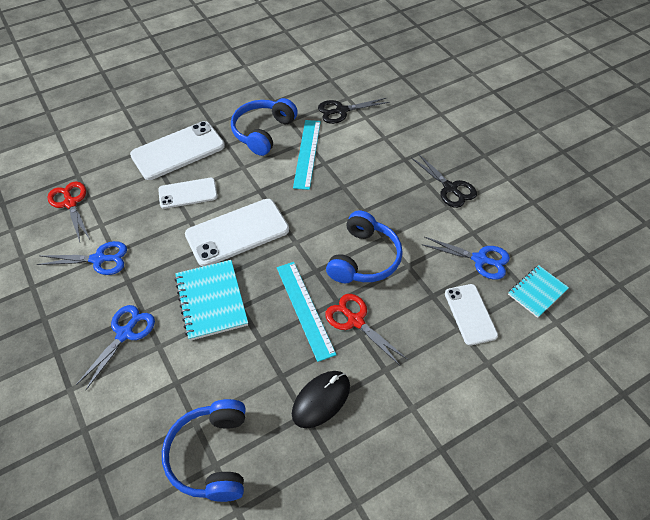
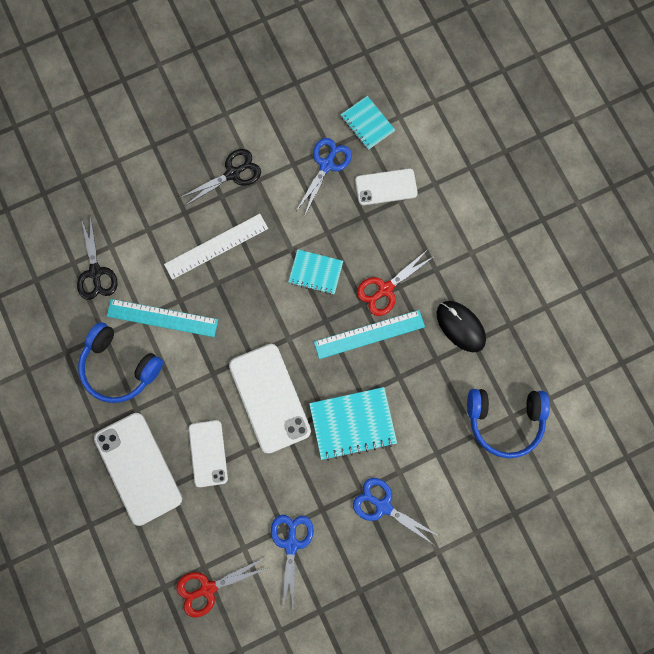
camera: 85 degrees left, 25 degrees up
(364, 258) = (315, 272): blue headphones -> turquoise notebook
(377, 182) = (216, 246): none -> white ruler

